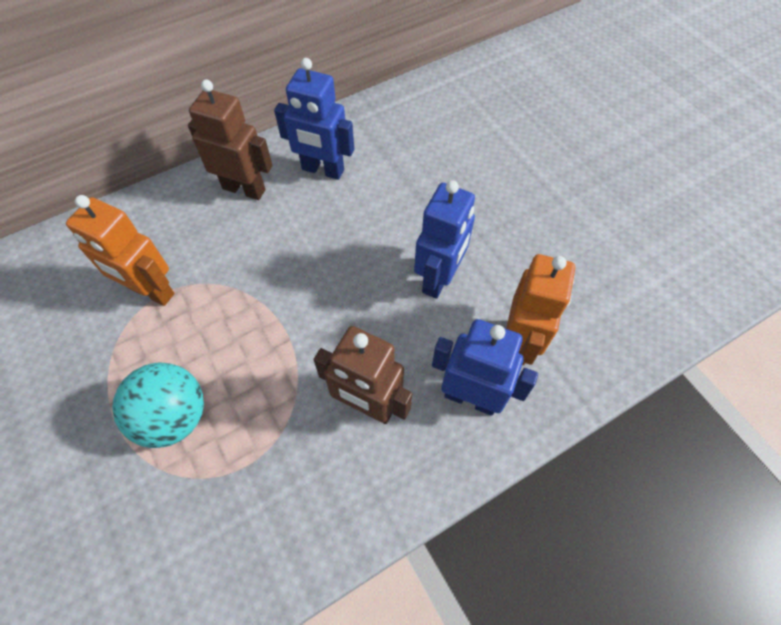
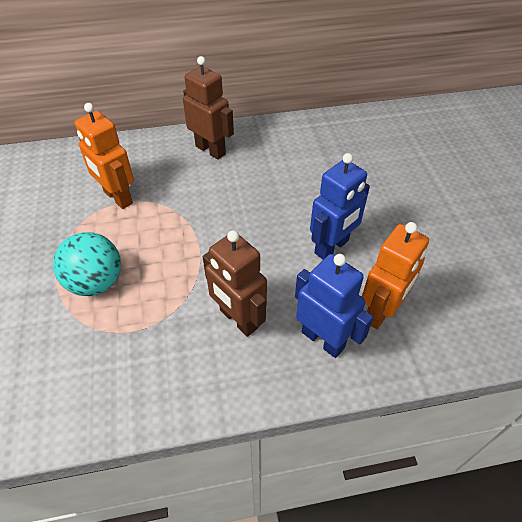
camera: 20 degrees right, 10 degrees down
(322, 170) = (273, 151): blue robot -> none

